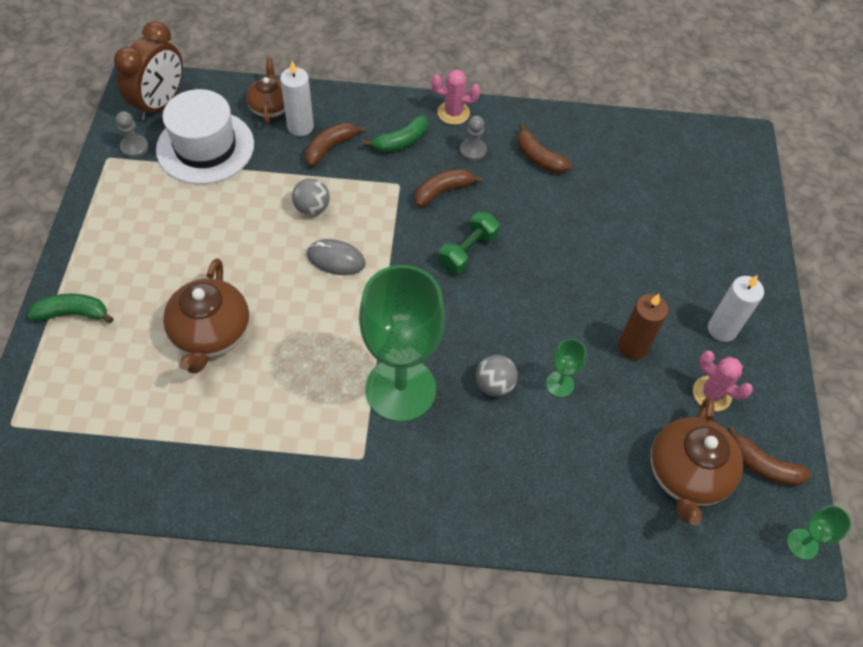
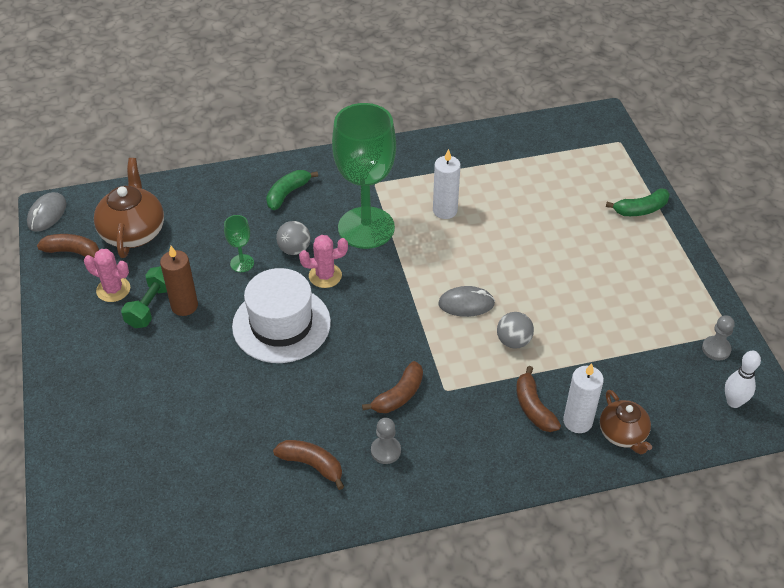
camera: 165 degrees right, 10 degrees down
(160, 103) = (733, 402): brown clock -> white bowling pin
(205, 147) = (652, 370): white hat -> white hat (281, 324)
(211, 334) = (529, 224): brown teapot -> none
(330, 148) = (533, 407): brown banana -> brown banana turned 135 degrees clockwise
(401, 142) = (466, 437): green banana -> green banana (287, 193)
(453, 113) = (425, 492): pink cactus -> pink cactus (325, 276)
(467, 251) = (352, 344): green dumbbell -> green dumbbell (151, 306)
(722, 329) = (103, 342): white candle -> white candle (445, 210)
(802, 544) = (47, 214): green goblet -> grey mouse

